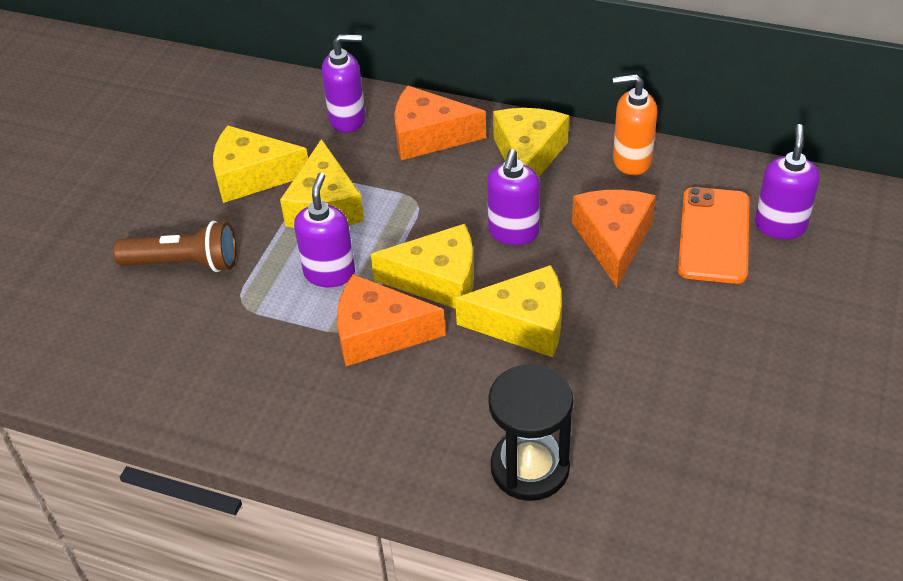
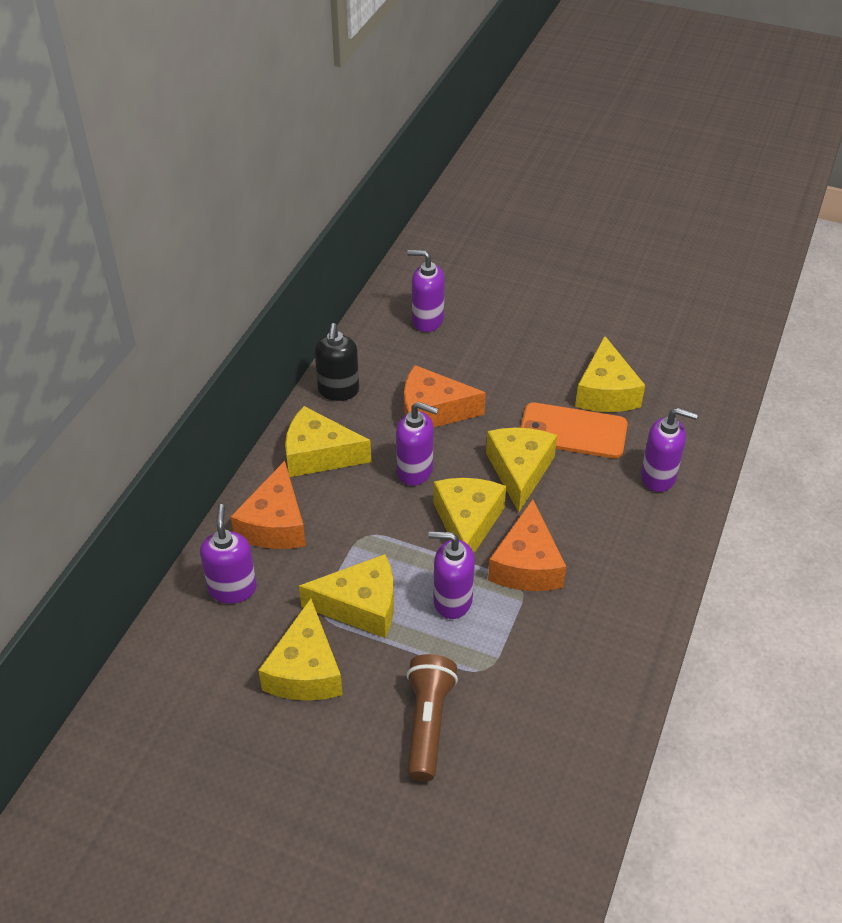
camera: 90 degrees left, 0 degrees up
(530, 468) = (658, 477): black hourglass -> purple soap dispenser
(631, 160) = (338, 391): orange soap dispenser -> black soap dispenser
(685, 413) = (605, 392): none -> yellow cheese
(714, 235) = (433, 355): orange phone -> orange phone (573, 431)

